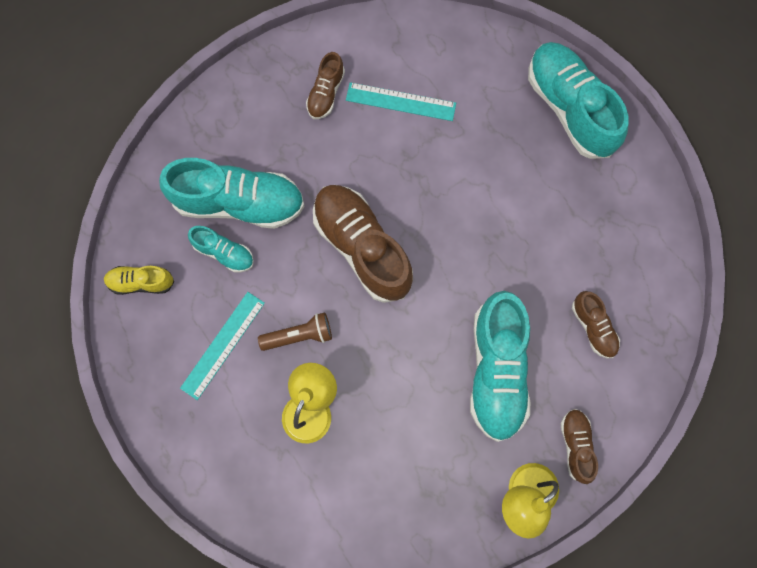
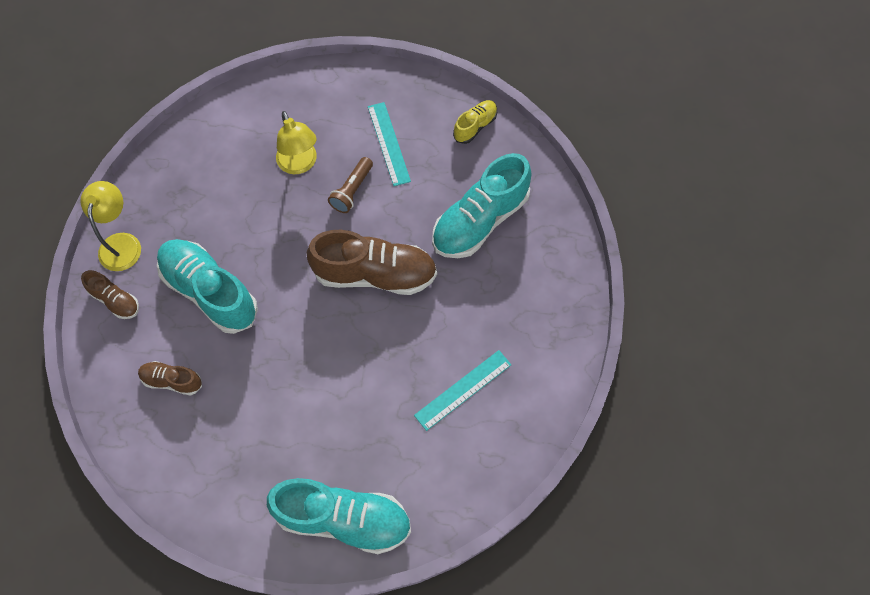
camera: 130 degrees right, 10 degrees down
(224, 252) = (451, 187): turquoise shoe -> none
(326, 93) = (516, 340): brown shoe -> none

